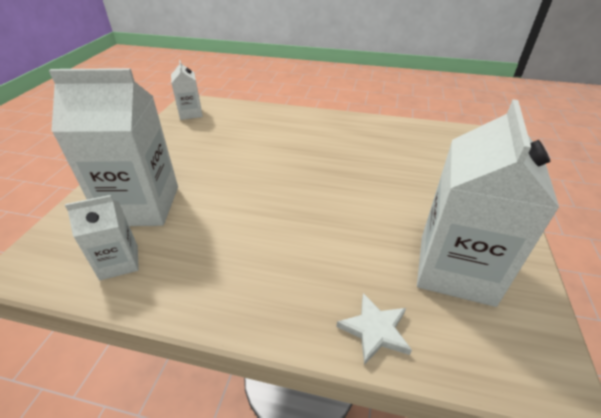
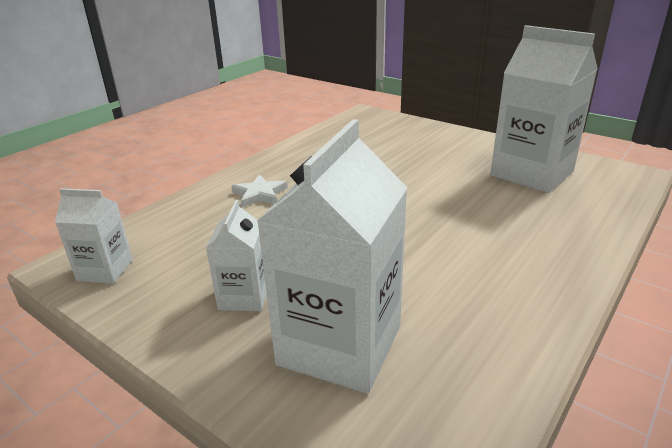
camera: 65 degrees left, 10 degrees down
(119, 262) = (459, 374): white carton -> white carton (244, 296)
(375, 330) = (591, 221): white star -> white star (260, 194)

